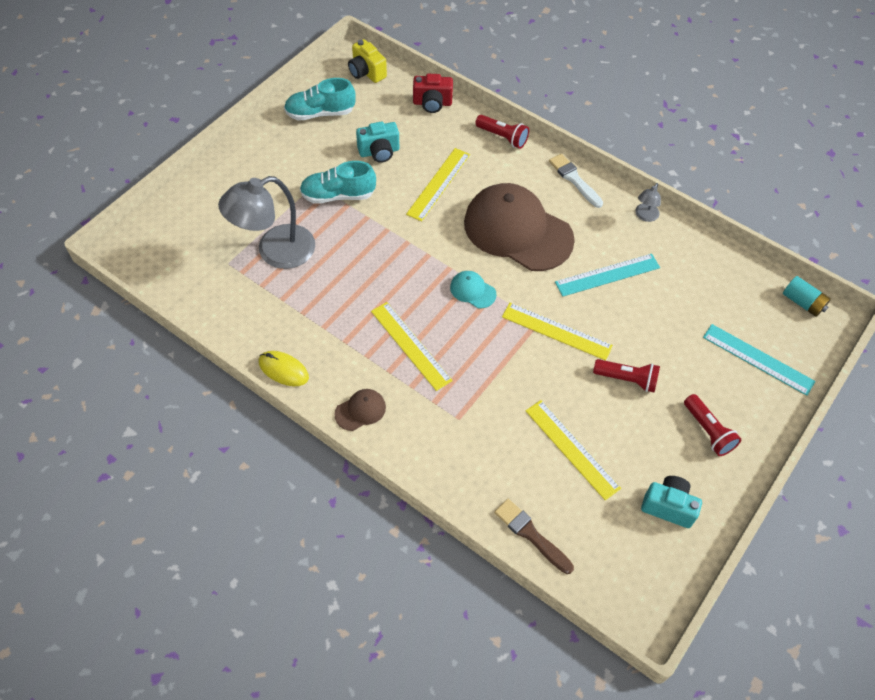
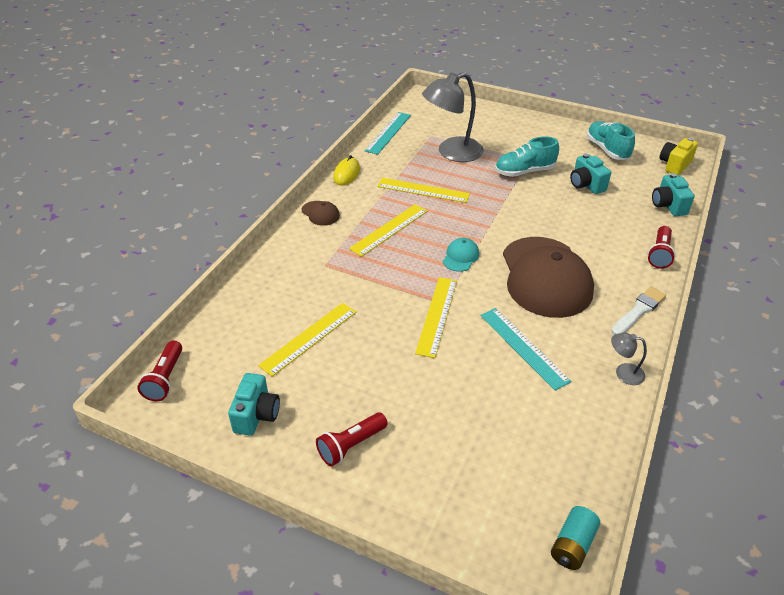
camera: 80 degrees right, 15 degrees down
(275, 251) = (451, 152): grey lamp -> grey lamp turned 75 degrees counterclockwise
(338, 195) = (524, 172): turquoise shoe -> turquoise shoe turned 90 degrees counterclockwise
(432, 103) = (668, 205): red camera -> turquoise camera
(439, 184) = (572, 222): yellow ruler -> yellow ruler (423, 190)
(517, 231) = (545, 277): brown cap -> brown cap turned 150 degrees clockwise
(531, 534) = (220, 319): brown brush -> none
(627, 379) = (397, 372): red flashlight -> red flashlight (165, 378)
(758, 359) = (462, 493): turquoise ruler -> turquoise ruler (388, 132)

